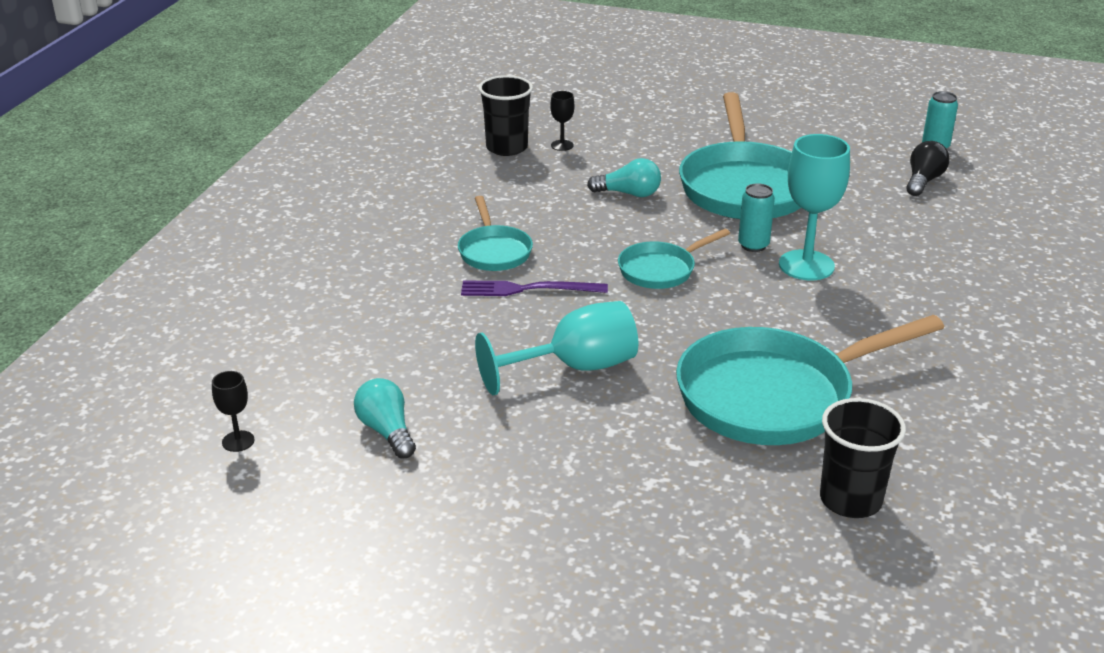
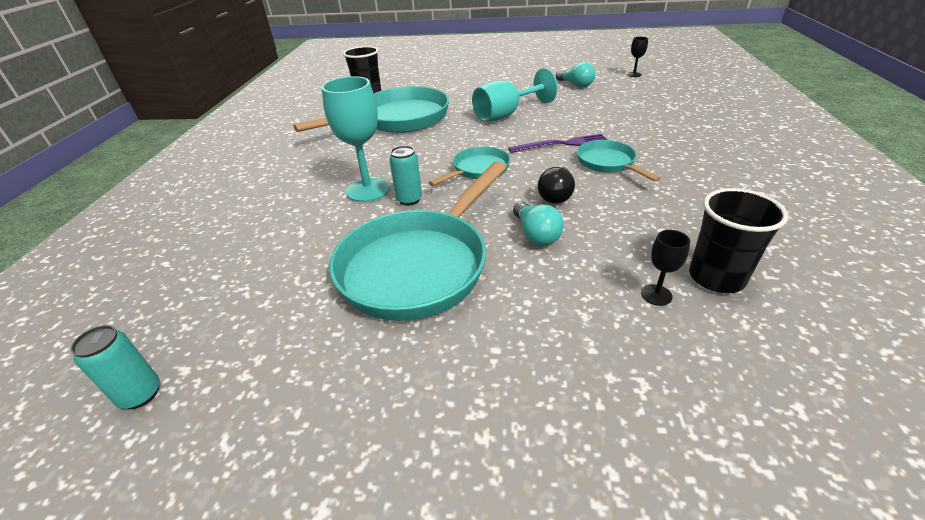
camera: 170 degrees right, 5 degrees up
(628, 193) = (535, 234): turquoise light bulb -> turquoise light bulb turned 105 degrees counterclockwise
(744, 186) = (419, 265): turquoise pan -> turquoise pan turned 135 degrees counterclockwise
(923, 181) = (207, 312): black light bulb -> black light bulb (556, 195)

